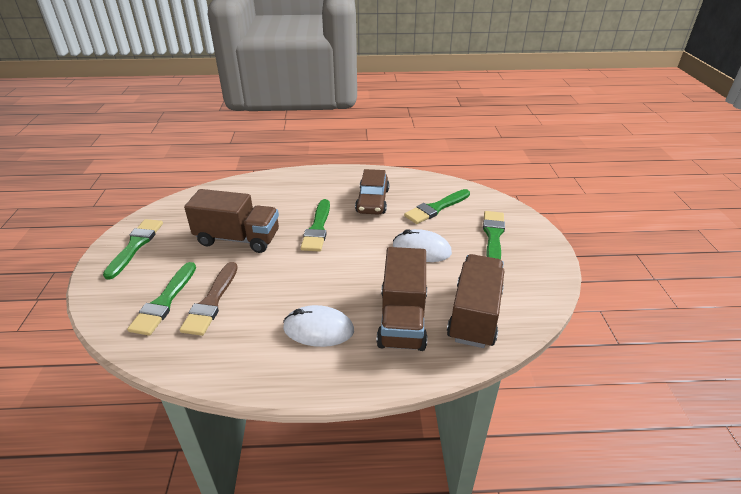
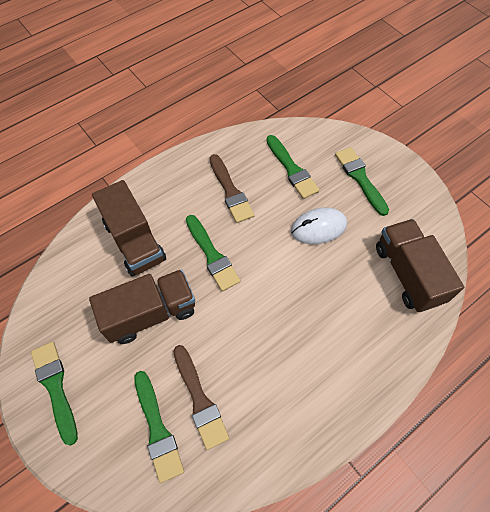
camera: 35 degrees left, 25 degrees up
(318, 329) = (312, 366): white mouse -> none
(372, 201) = (230, 191): brown car -> brown brush
(402, 319) = (363, 312): brown truck -> brown truck (134, 241)
(436, 208) = (291, 169): green brush -> green brush turned 45 degrees counterclockwise

